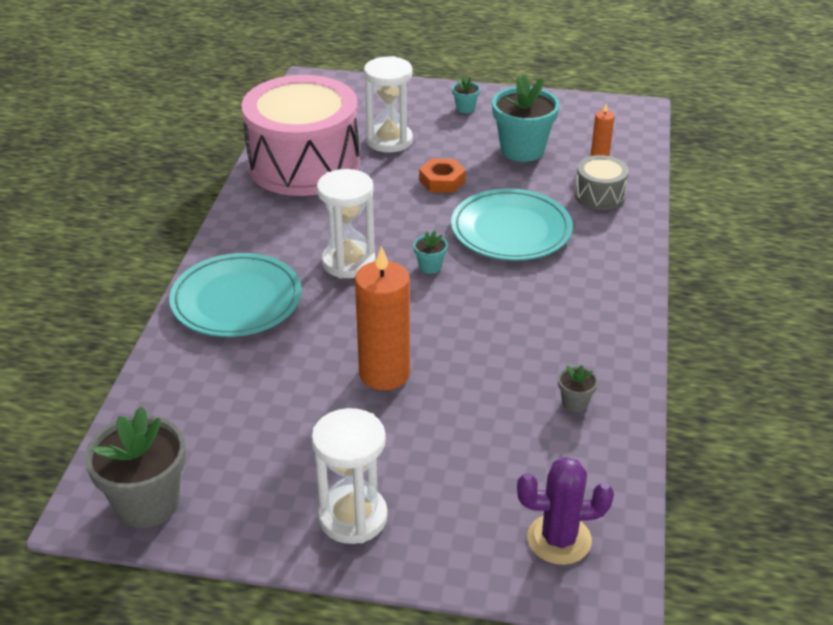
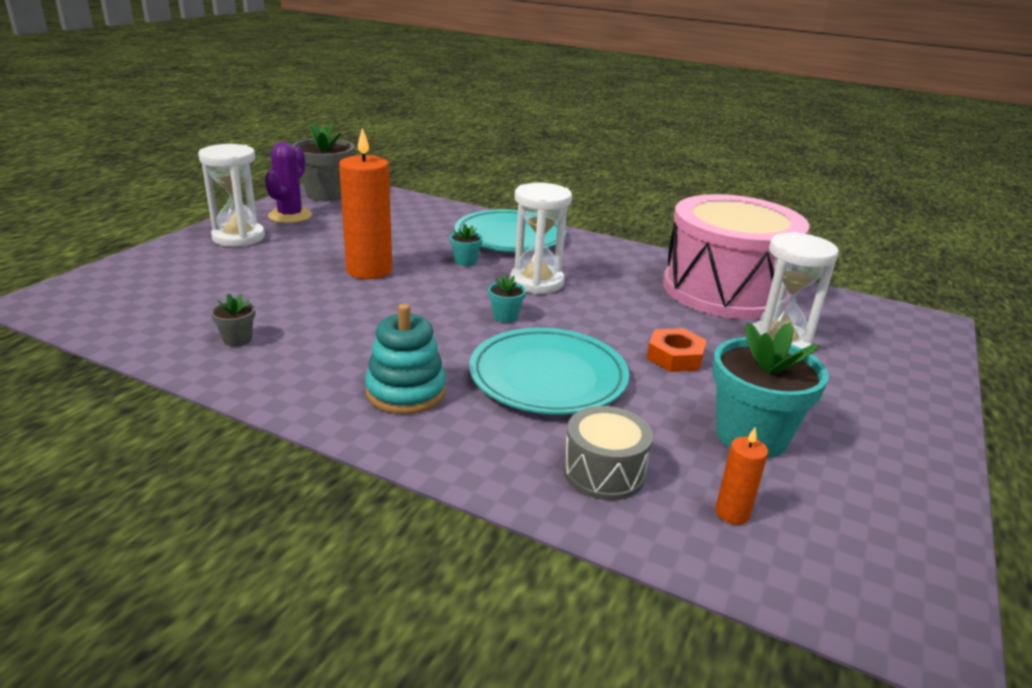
camera: 105 degrees right, 10 degrees down
(465, 108) = (881, 416): turquoise flower pot -> turquoise flower pot (465, 261)
(559, 539) = (112, 294): purple cactus -> purple cactus (290, 216)
(579, 287) = (406, 392): none -> turquoise stacking toy

